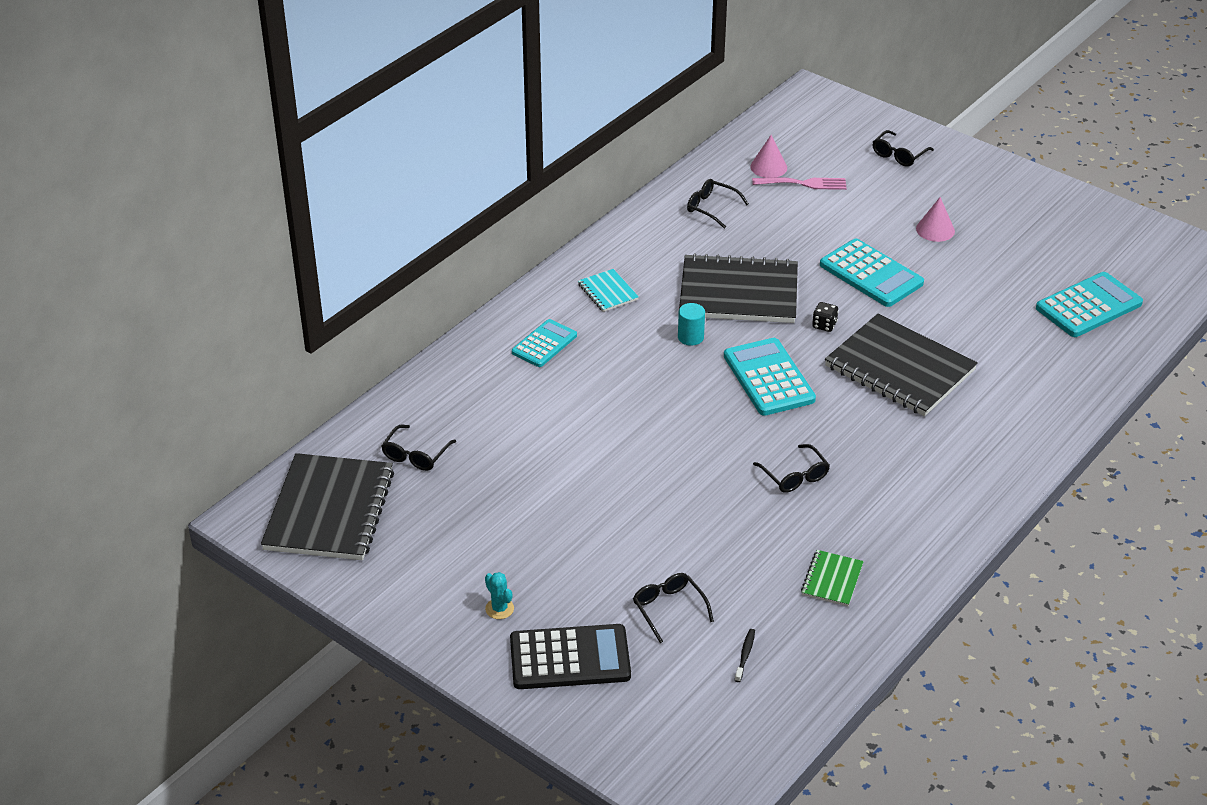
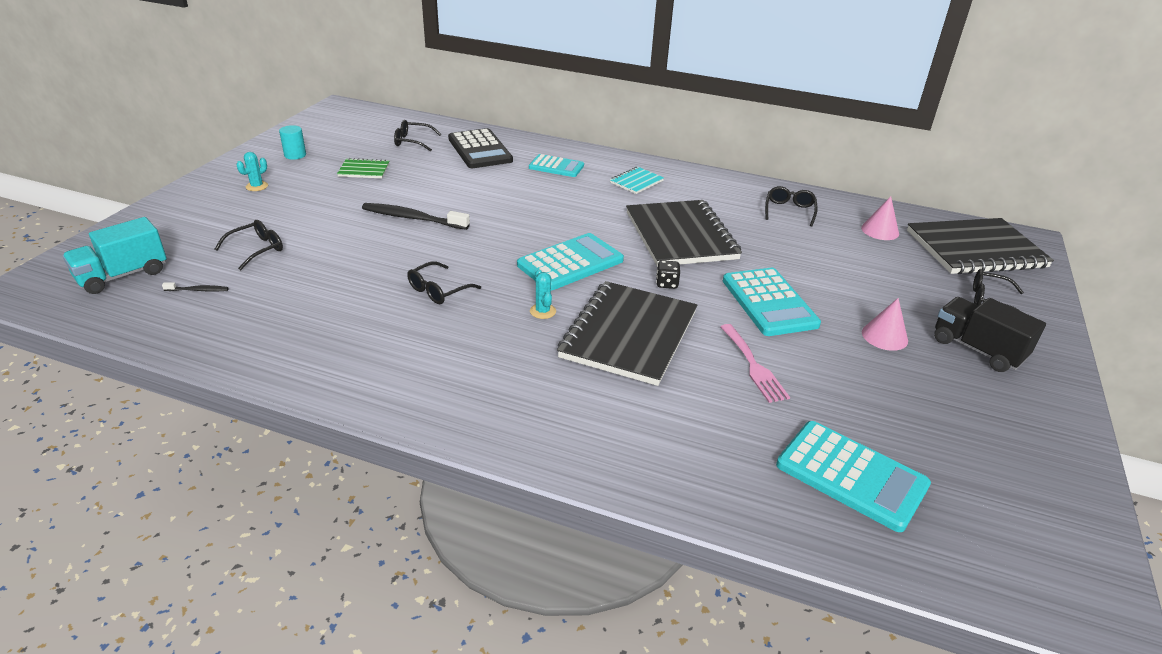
camera: 70 degrees right, 5 degrees down
(329, 510) = (350, 125): black notebook -> black notebook (975, 249)
(570, 658) = (202, 217): black calculator -> black calculator (480, 150)
(635, 478) = (412, 218): none -> black toothbrush
(690, 337) = (603, 221): turquoise cylinder -> turquoise cylinder (295, 155)
(695, 720) = (122, 275): none -> turquoise truck
(804, 183) = (875, 251): pink fork -> pink fork (754, 366)
(832, 580) = (297, 325): green notebook -> green notebook (364, 170)
(849, 413) = (543, 311): none -> turquoise cactus
(871, 274) = (769, 302): turquoise calculator -> turquoise calculator turned 45 degrees counterclockwise
(963, 191) = (977, 349): none -> black truck

